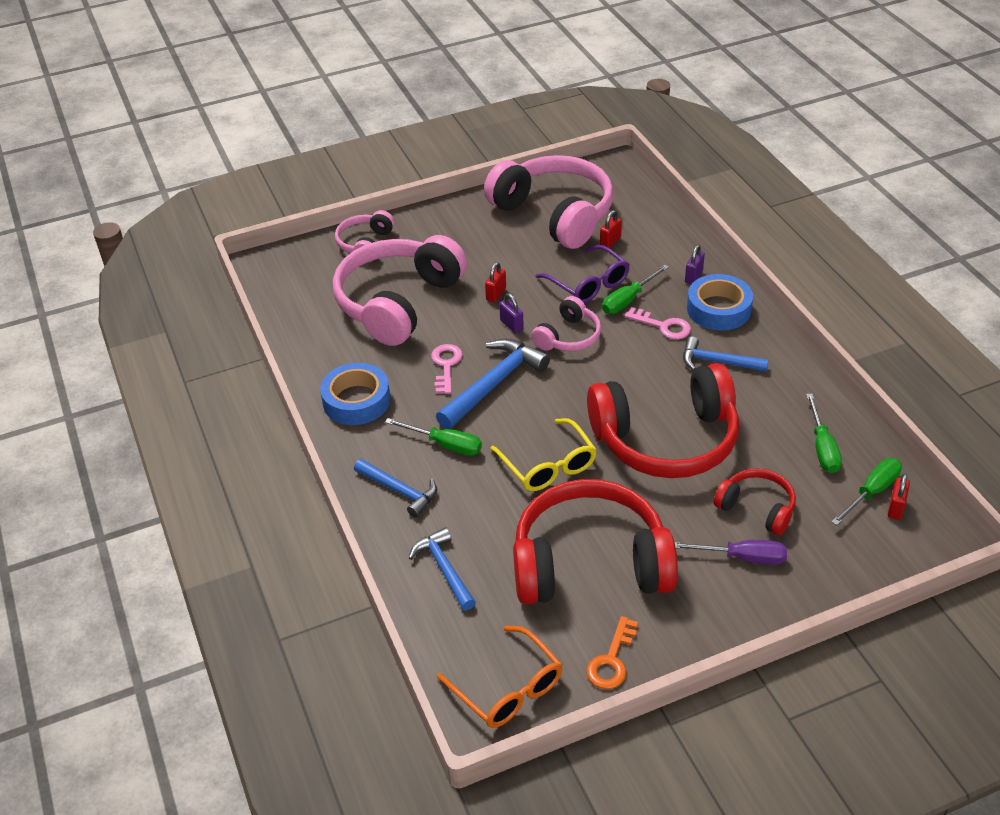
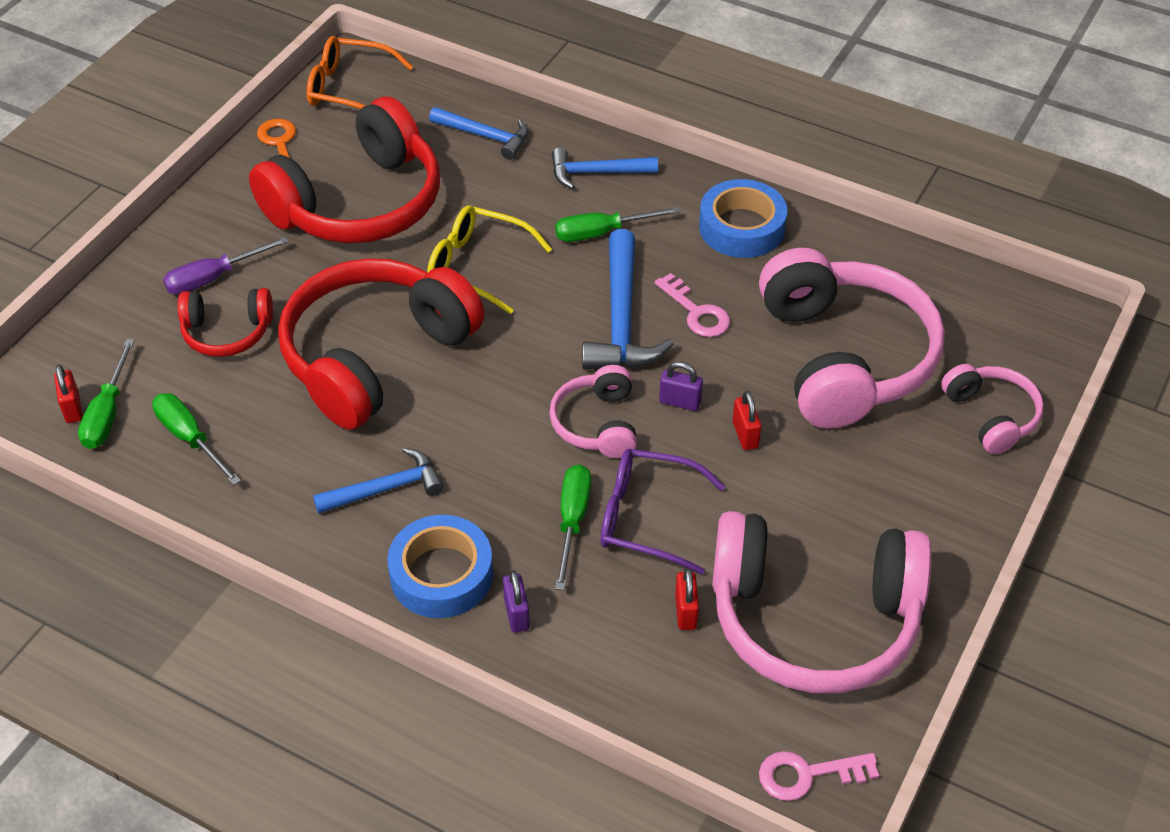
camera: 140 degrees right, 5 degrees up
(663, 326) = (494, 505): pink key -> pink key (808, 774)

